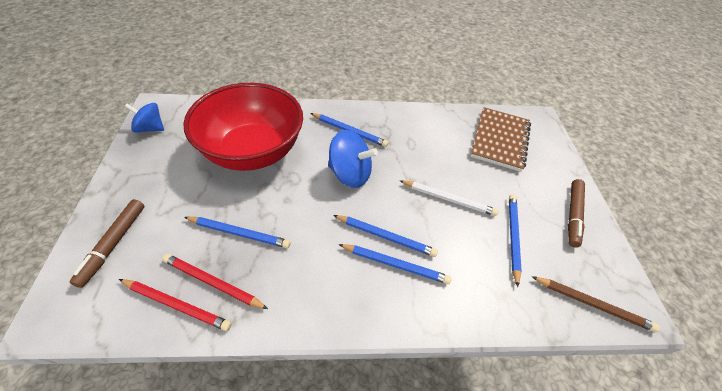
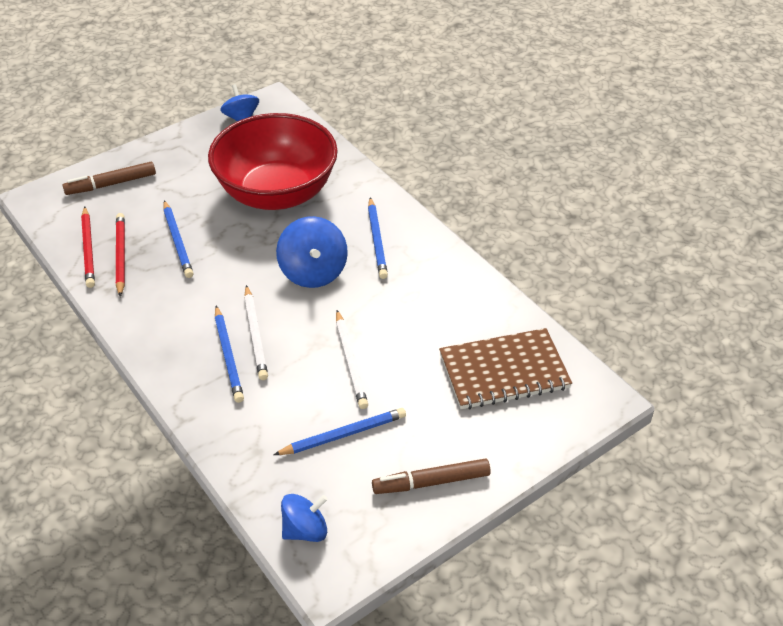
camera: 60 degrees right, 5 degrees down
(385, 236) = (255, 335): blue pencil -> white pencil
(592, 304) = (305, 530): brown pencil -> blue spinning top

